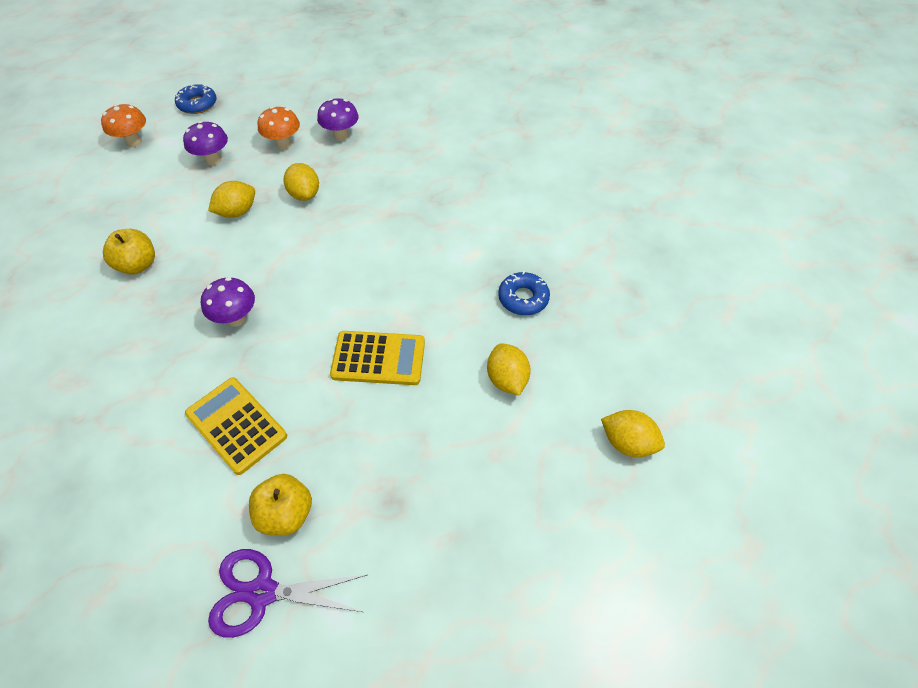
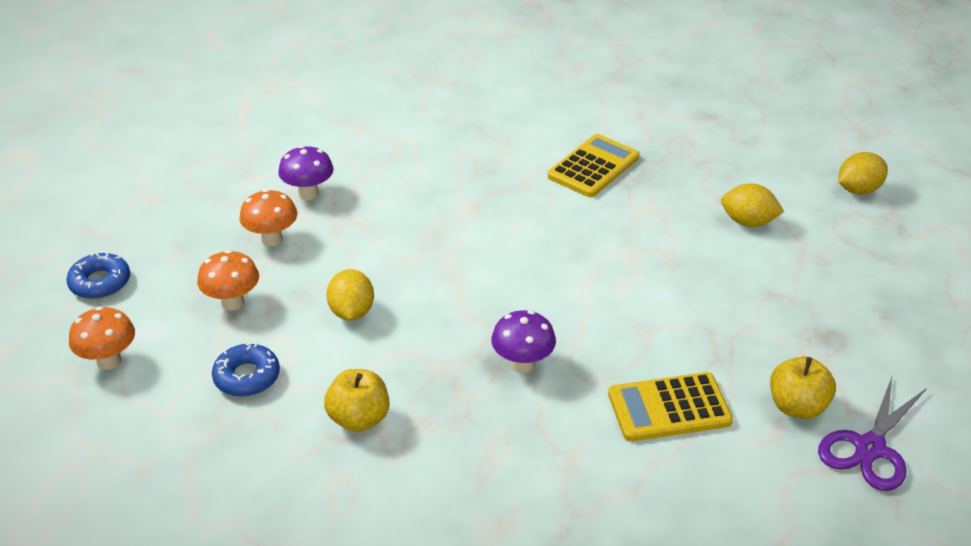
camera: 55 degrees left, 15 degrees down
(213, 160) = (232, 302): purple mushroom -> orange mushroom
(304, 194) = (378, 253): yellow lemon -> none
(378, 358) = (662, 286): yellow calculator -> yellow calculator (593, 167)
(523, 298) = (664, 175): blue donut -> blue donut (247, 377)

